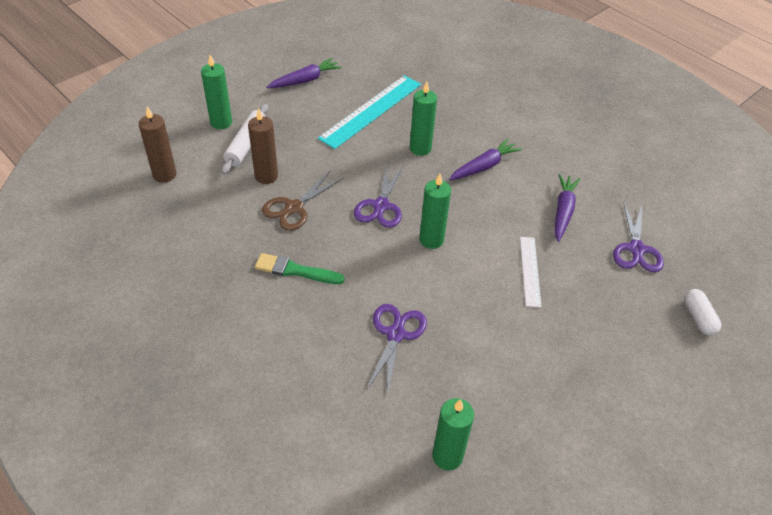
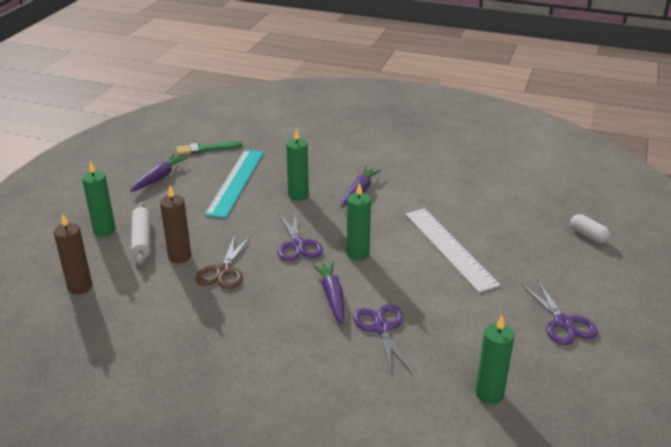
camera: 25 degrees left, 15 degrees down
(295, 270) = (261, 315): green brush -> green brush (205, 149)
(530, 271) = (449, 248): white ruler -> white ruler, size x1.80
(563, 211) = (442, 202): purple carrot -> purple carrot (332, 296)
(636, 249) = (513, 208): purple scissors -> purple scissors (563, 323)

